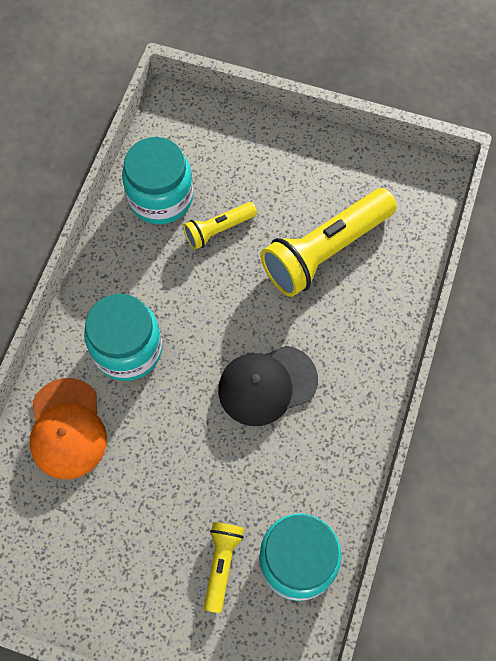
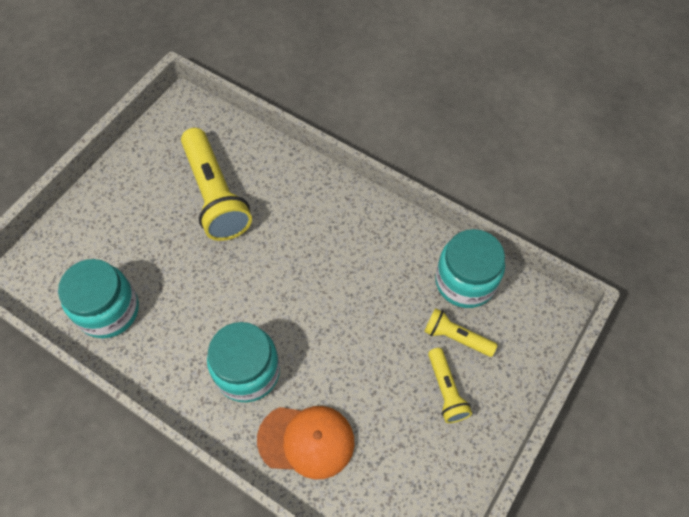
camera: 75 degrees left, 5 degrees down
(218, 230) = (162, 270): yellow flashlight -> yellow flashlight (446, 390)
(267, 385) = (317, 267): black cap -> none

